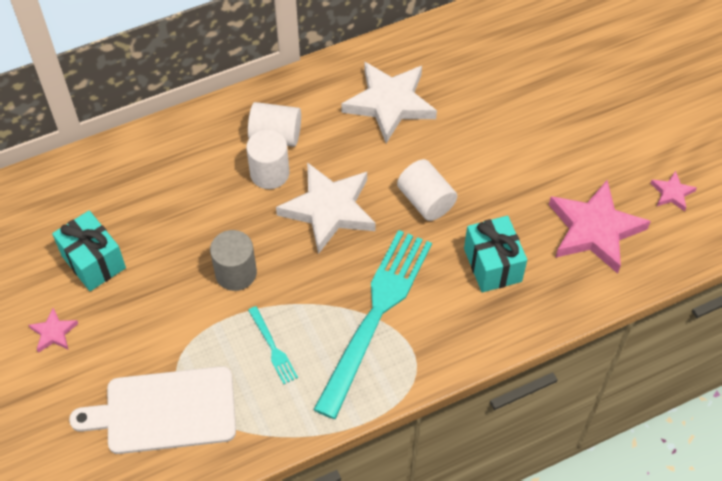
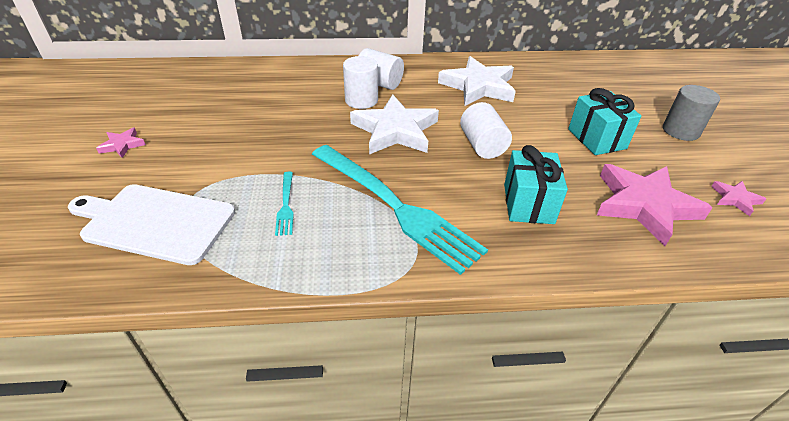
camera: 20 degrees right, 15 degrees down
(93, 262) = (191, 114): turquoise gift -> turquoise gift (596, 139)
(236, 273) = (292, 148): grey cylinder -> grey cylinder (680, 131)
(376, 313) = (397, 207): turquoise fork -> turquoise fork turned 90 degrees clockwise

